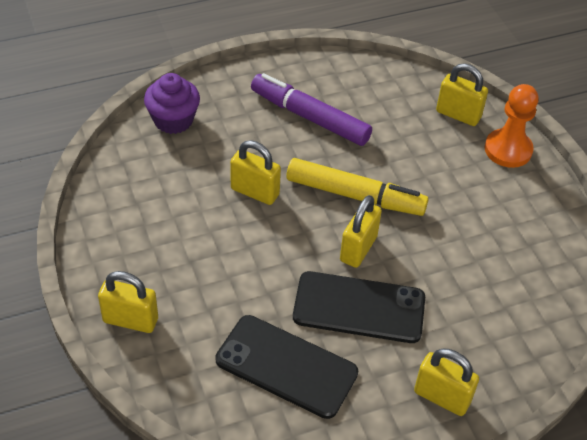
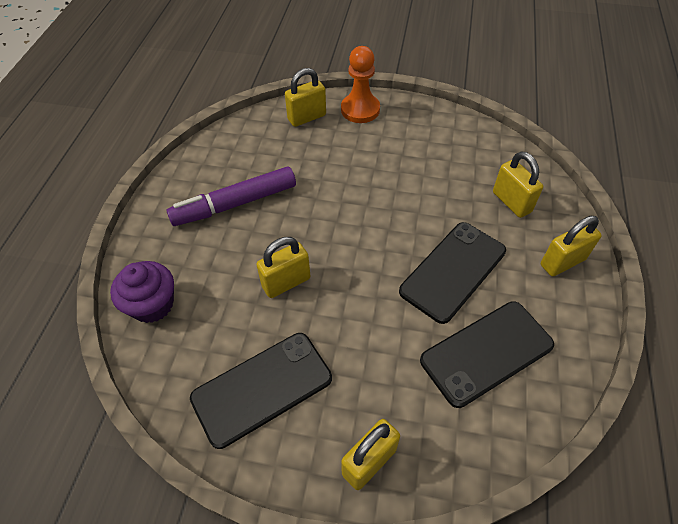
camera: 55 degrees left, 5 degrees up
(148, 224) = (262, 388): none -> black phone
(355, 195) = (339, 216): yellow marker -> none
(358, 249) = (394, 242): yellow padlock -> yellow padlock (511, 202)

